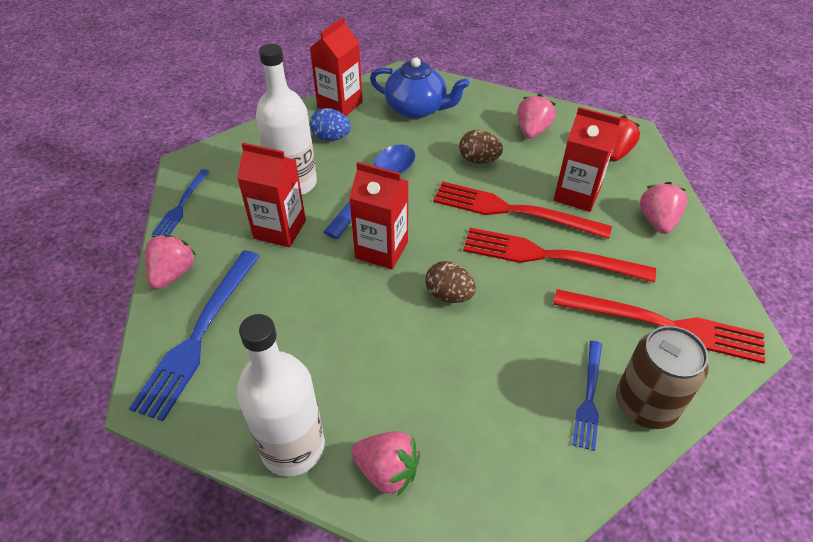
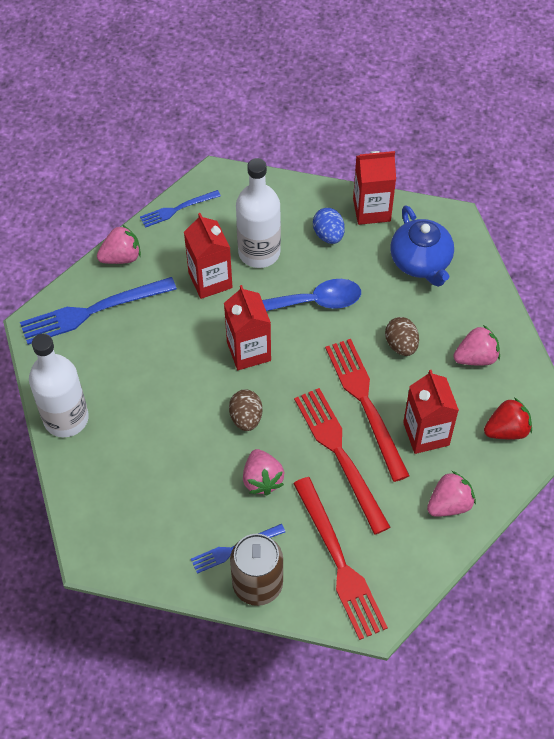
camera: 50 degrees right, 10 degrees up
(387, 471) = (91, 475): pink strawberry -> pink strawberry (262, 479)

